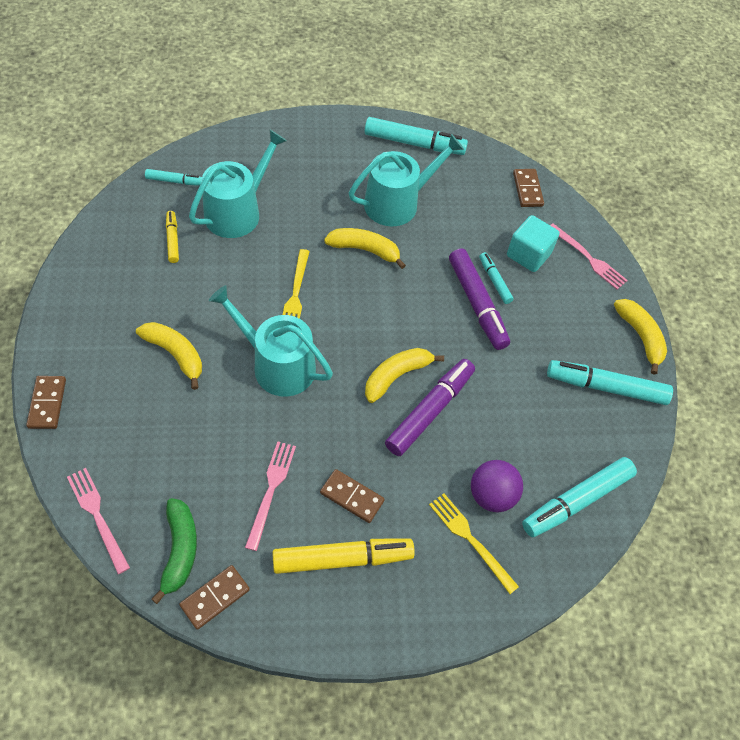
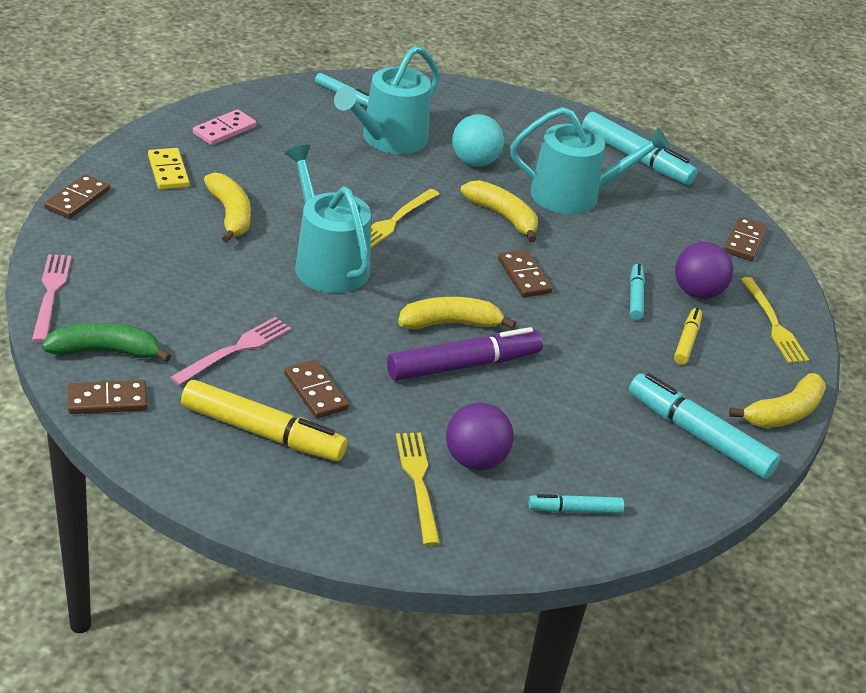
camera: 30 degrees right, 20 degrees down
(97, 334) = (168, 171): none -> yellow domino
(110, 265) = (224, 130): none -> pink domino
(173, 240) = (303, 135): yellow marker -> yellow marker (687, 341)
(180, 550) = (105, 351): green banana -> green banana turned 120 degrees counterclockwise
(237, 212) = (389, 139): turquoise watering can -> turquoise watering can turned 150 degrees clockwise
(312, 204) = (474, 162): none -> turquoise ball
(414, 301) = (524, 276): none -> brown domino
(477, 304) = (597, 306): purple marker -> none
(528, 255) = (697, 292): turquoise cube -> purple ball
(576, 501) = (575, 510): turquoise marker -> turquoise marker, size x0.53
(588, 258) = (773, 324): pink fork -> yellow fork
(640, 336) = (784, 413): yellow banana -> yellow banana turned 45 degrees clockwise

